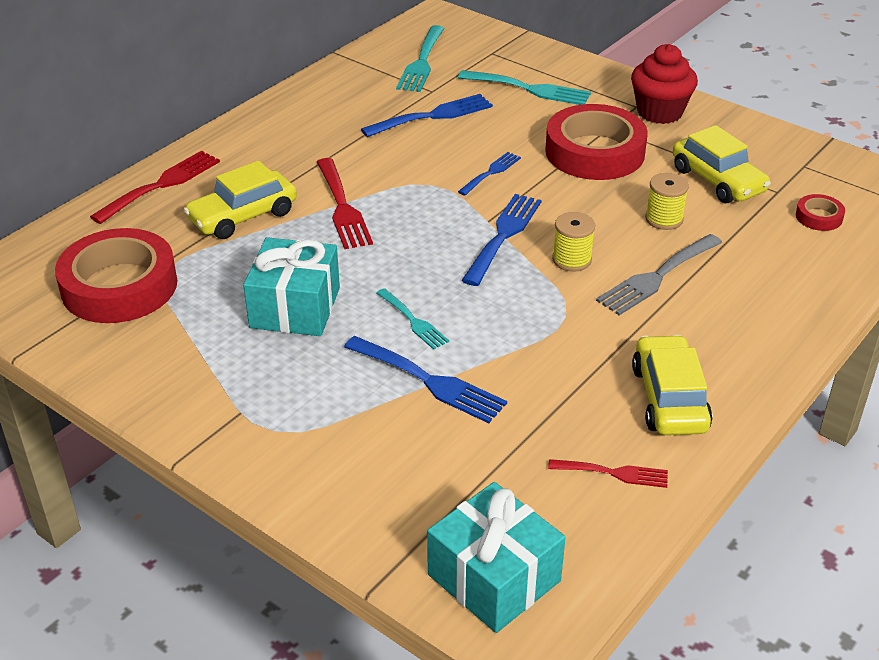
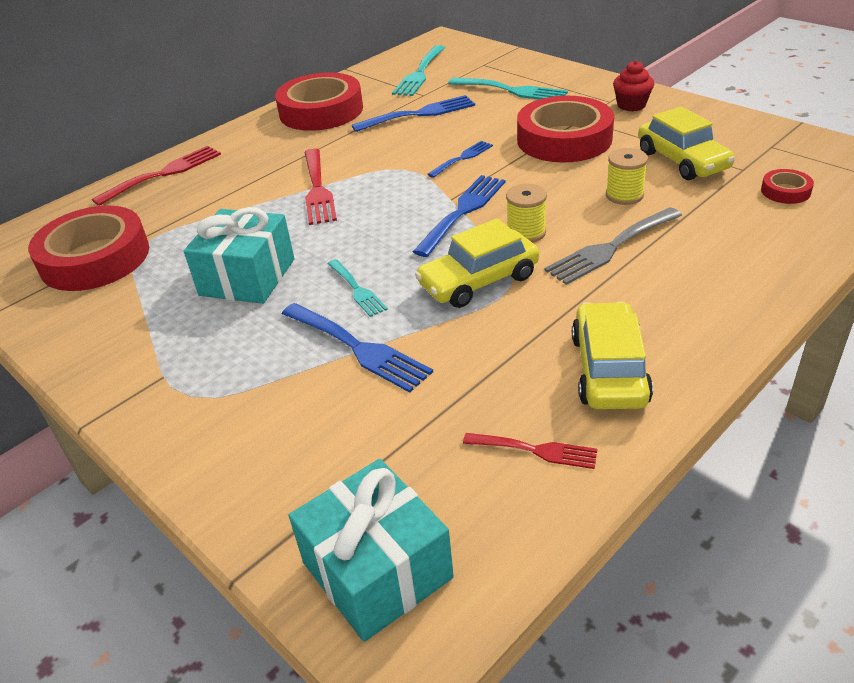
camera: 10 degrees right, 0 degrees up
(243, 216) = (226, 198): yellow car -> yellow car (478, 281)
(320, 108) = (321, 111): none -> red tape
(659, 112) = (631, 105): red cupcake -> red cupcake, size x0.65

